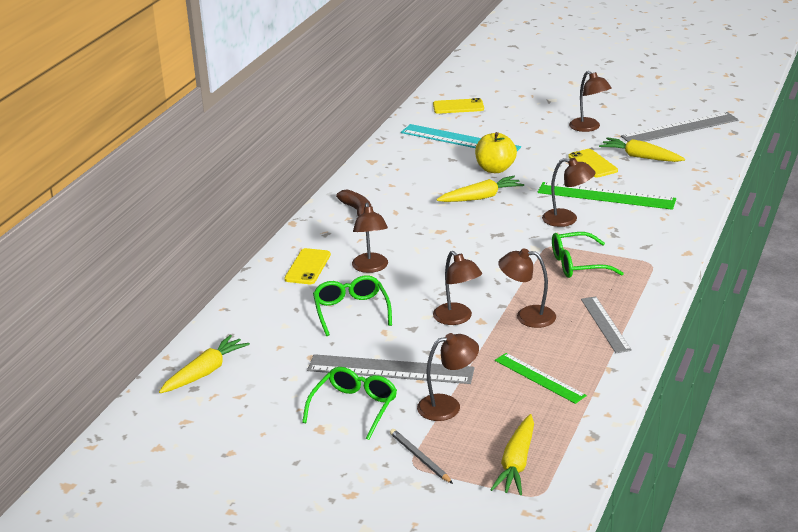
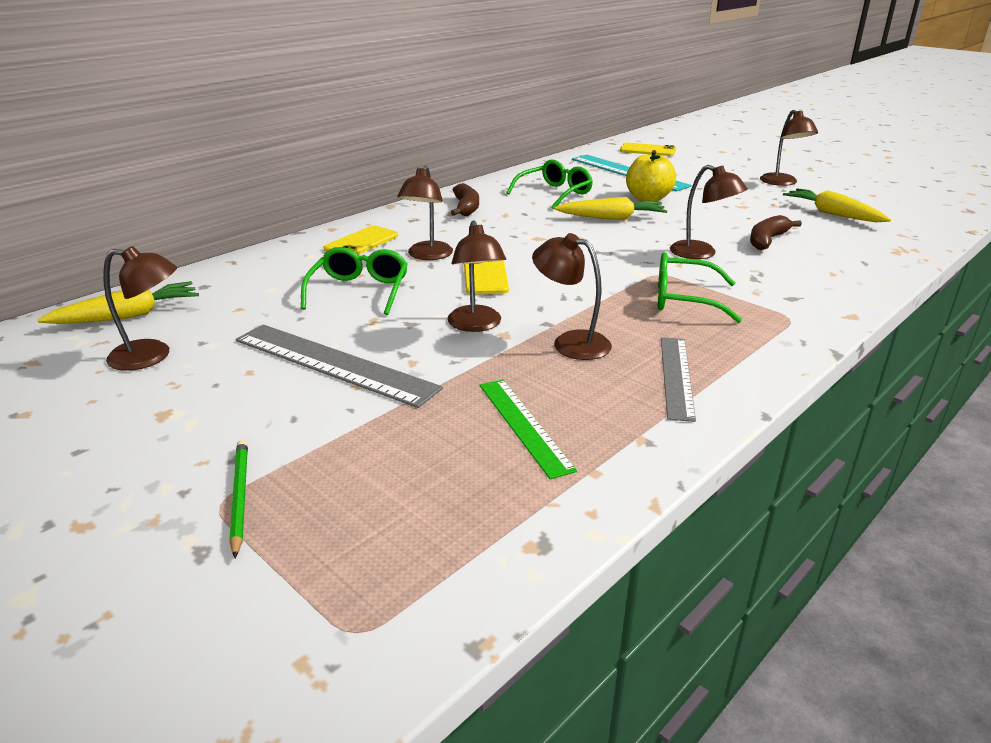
camera: 20 degrees right, 0 degrees up
(354, 408) = (235, 399): green glasses -> green glasses (554, 194)
(419, 458) = (239, 497): grey pencil -> green pencil
(448, 406) = (358, 430): brown lamp -> brown lamp (152, 356)
(516, 463) = (373, 554): yellow carrot -> none
(592, 164) = (768, 211): yellow phone -> yellow phone (485, 276)
(606, 196) = (767, 240): green ruler -> brown banana
(679, 128) = (896, 198): grey ruler -> none

